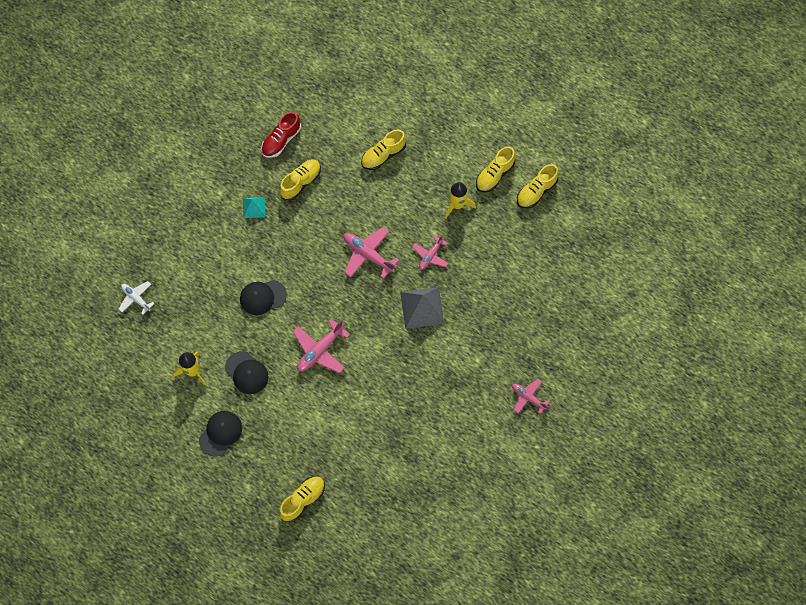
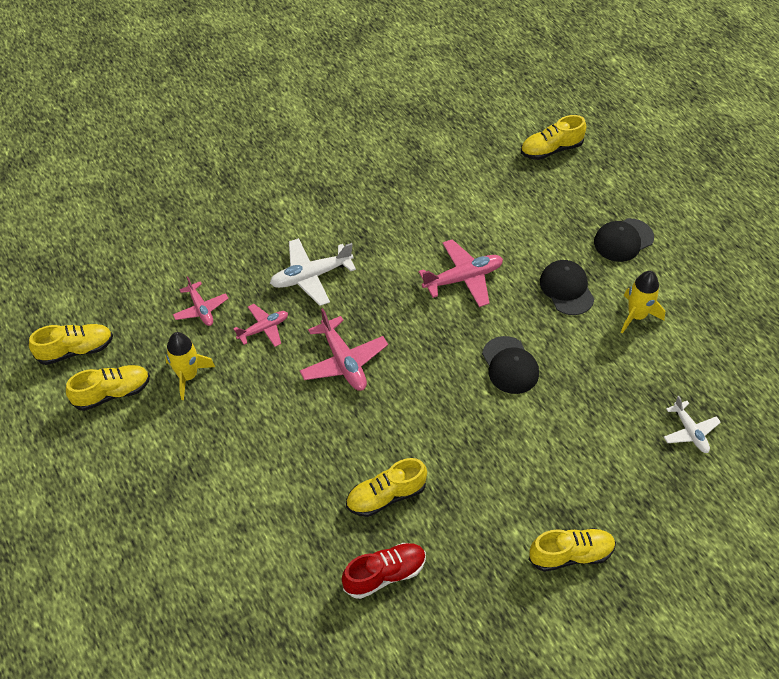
camera: 155 degrees left, 15 degrees down
(254, 207) = (472, 488): turquoise pyramid -> none
(262, 297) = (510, 365): black cap -> black cap turned 60 degrees clockwise
(383, 155) = (245, 485): yellow shoe -> yellow shoe (570, 554)
(422, 307) = (311, 276): grey pyramid -> white plane
(528, 397) = (249, 149): pink plane -> pink plane (201, 309)

